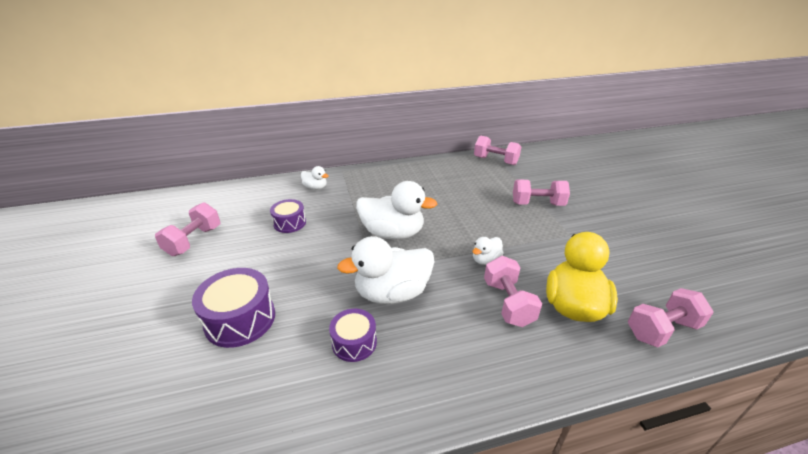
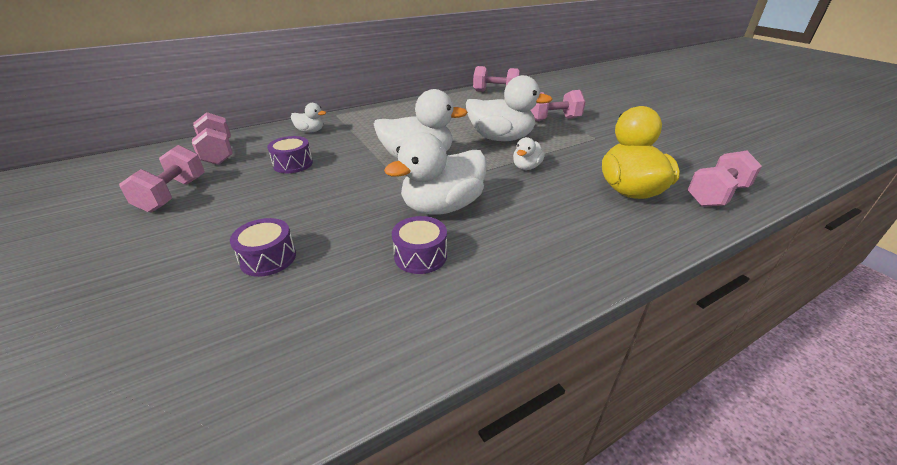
camera: 15 degrees left, 0 degrees up
(240, 319) = (268, 258): purple drum -> purple drum, size x0.62
(476, 220) = (501, 138): none -> white duck
(508, 303) = (567, 197): pink dumbbell -> pink dumbbell (218, 153)

